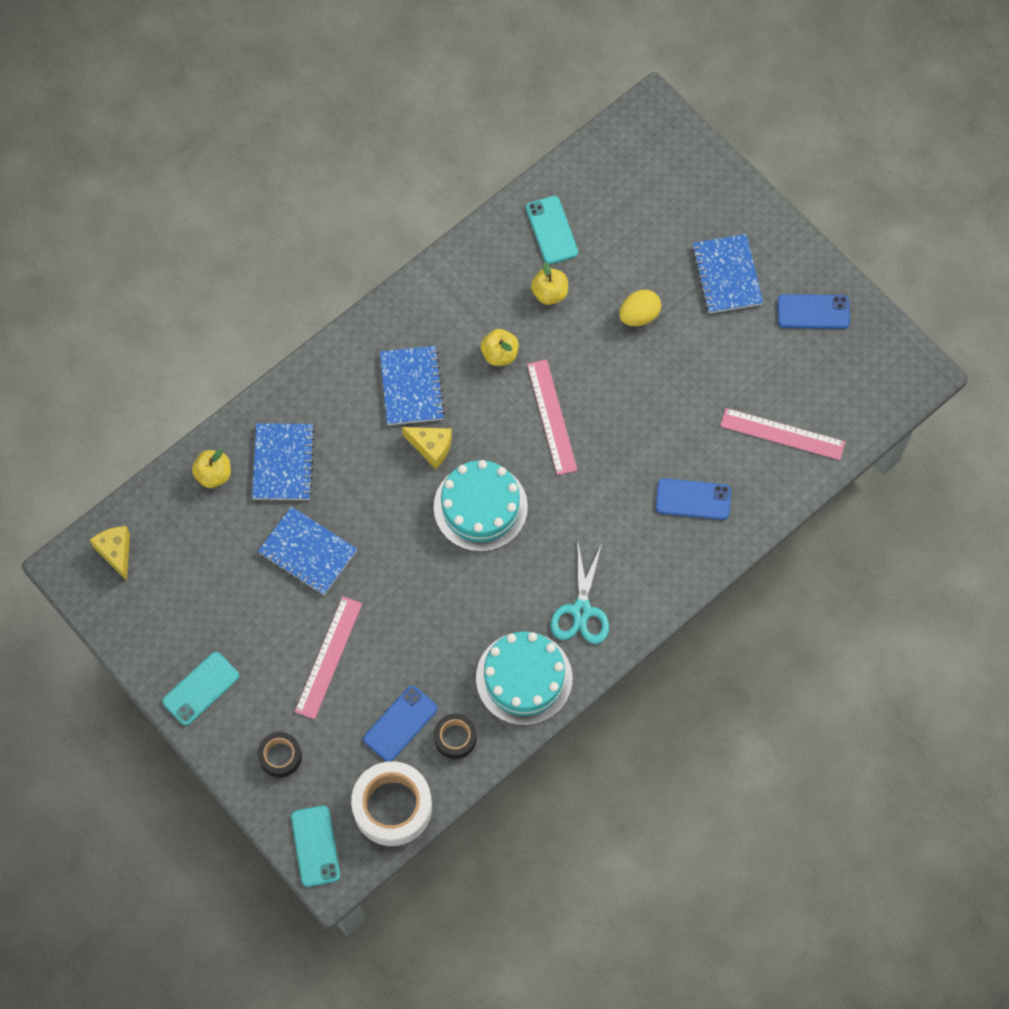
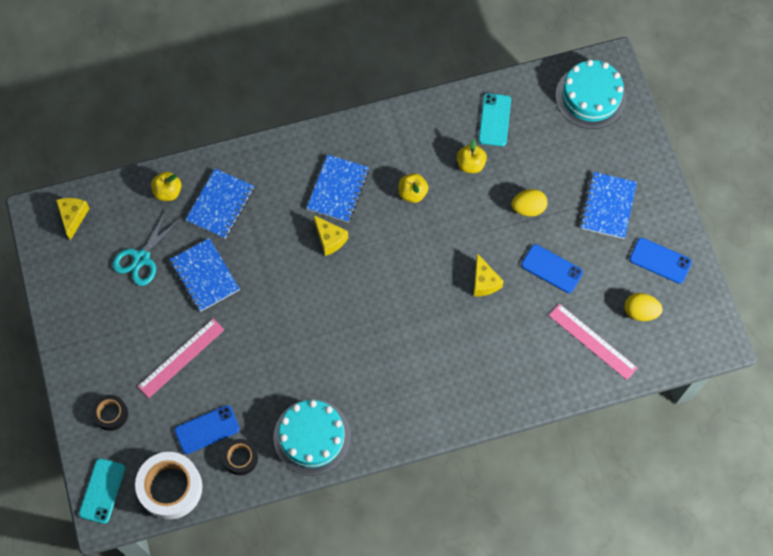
camera: 25 degrees right, 0 degrees up
(201, 689) = (81, 340): turquoise phone -> none
(480, 507) = (343, 297): turquoise cake -> turquoise cake (590, 97)
(552, 417) = (427, 254): pink ruler -> none
(581, 611) = (378, 406): turquoise scissors -> turquoise scissors (141, 258)
(630, 420) = (484, 282): none -> yellow cheese
(693, 499) = (502, 360): blue phone -> blue phone (552, 268)
(818, 378) = (640, 312): none -> yellow egg

